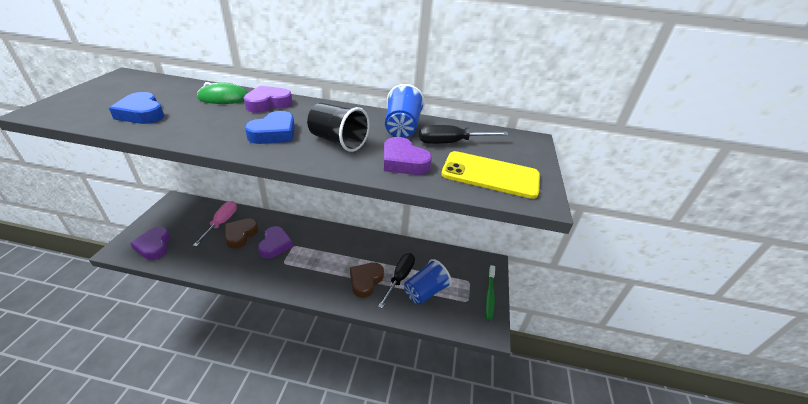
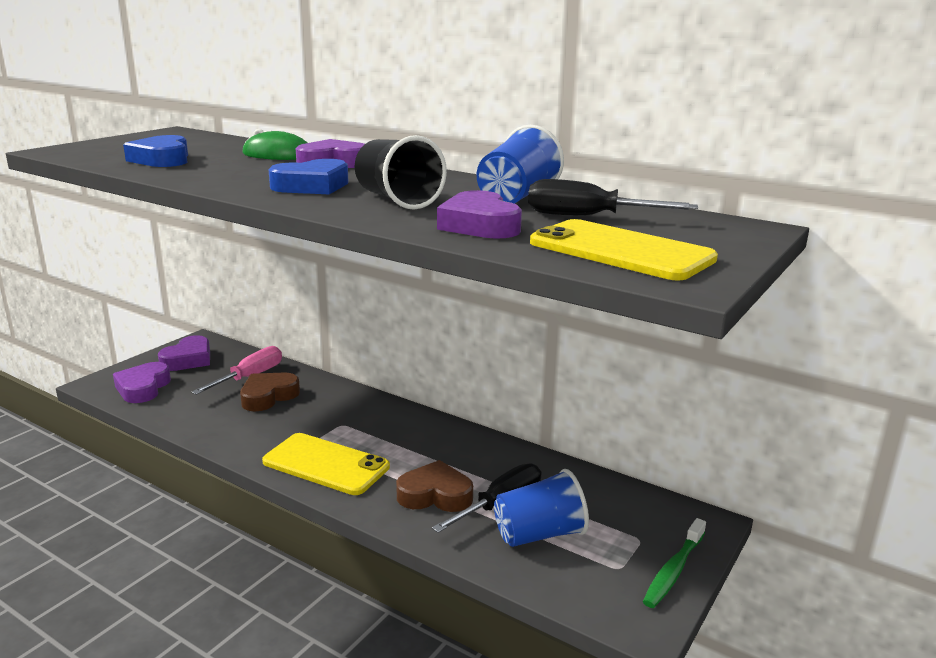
camera: 25 degrees right, 15 degrees down
(275, 245) = (313, 418): purple heart -> purple heart (188, 359)
(298, 276) = (326, 464): none -> yellow phone
(365, 281) = (435, 495): brown heart -> brown heart turned 45 degrees clockwise

